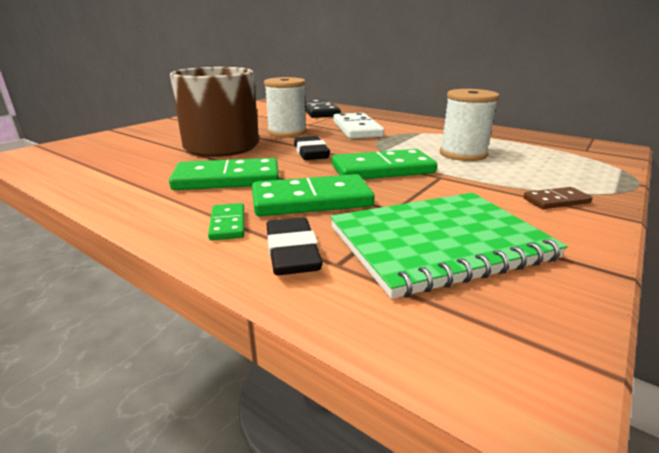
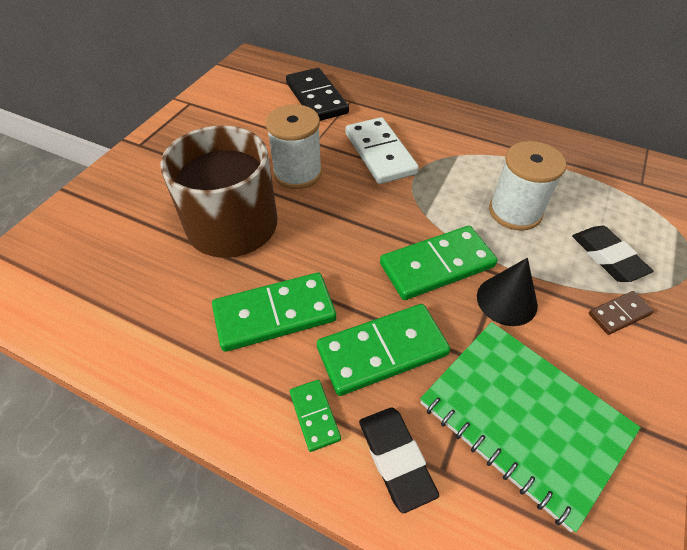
camera: 10 degrees left, 25 degrees up
(311, 153) = (345, 230): black eraser -> black eraser (607, 257)
(439, 243) = (523, 418): green notebook -> green notebook turned 75 degrees clockwise
(442, 187) = (507, 300): none -> black cone

